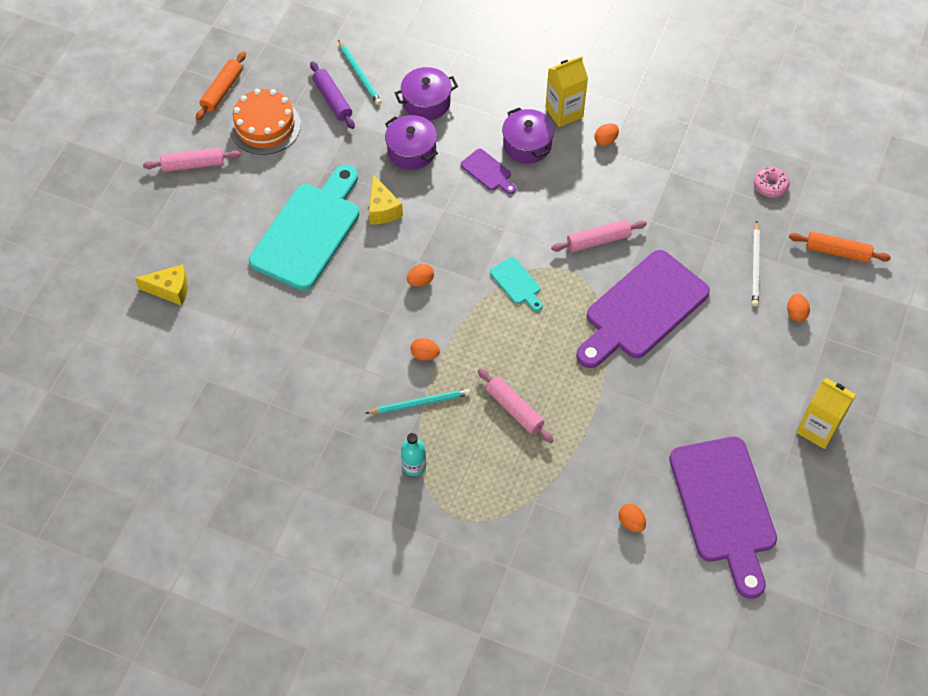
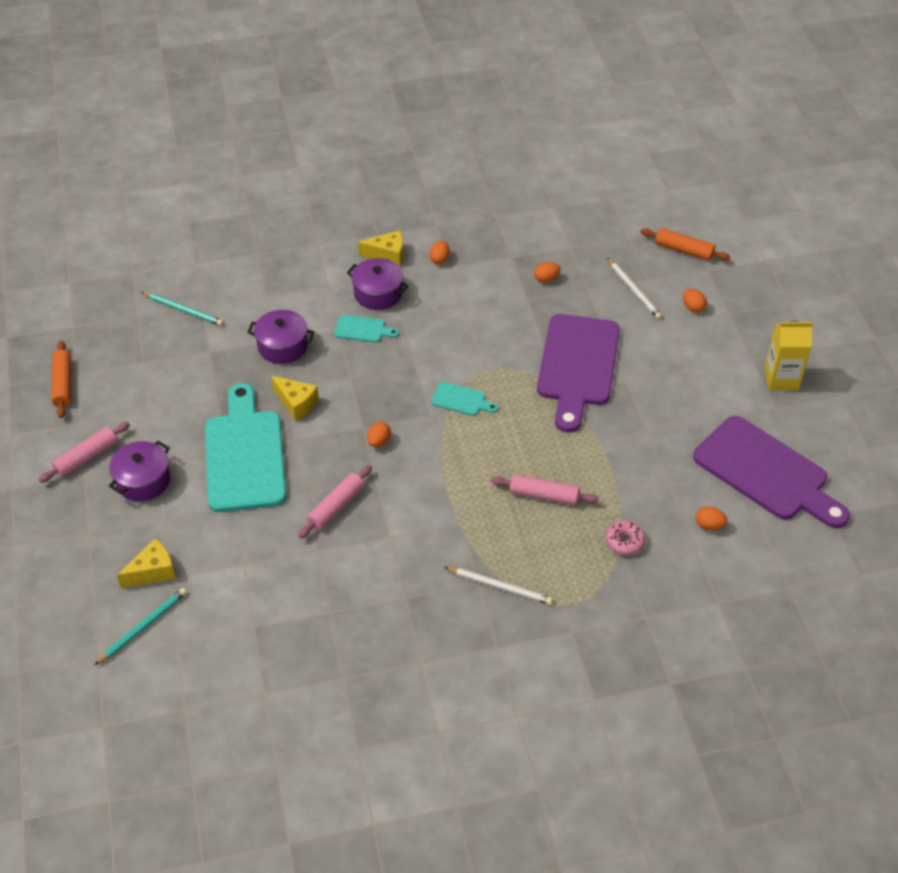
camera: 35 degrees left, 10 degrees down
(265, 126) = (130, 392): orange cake -> none
(332, 100) = (176, 341): purple rolling pin -> none
(414, 466) = (500, 586): turquoise bottle -> white pencil
(420, 403) = (462, 535): turquoise pencil -> turquoise pencil (143, 626)
(425, 355) = (433, 496): orange egg -> orange egg (546, 279)
(426, 102) = (263, 303): purple pot -> purple pot (143, 480)
(488, 171) = (362, 329): purple cutting board -> turquoise cutting board
(564, 112) = (387, 255): yellow carton -> yellow cheese
(598, 240) = (498, 334): pink rolling pin -> pink rolling pin (336, 506)
(770, 185) = (594, 229): pink donut -> pink donut (624, 541)
(837, 252) = (683, 250): orange rolling pin -> orange rolling pin turned 45 degrees clockwise

